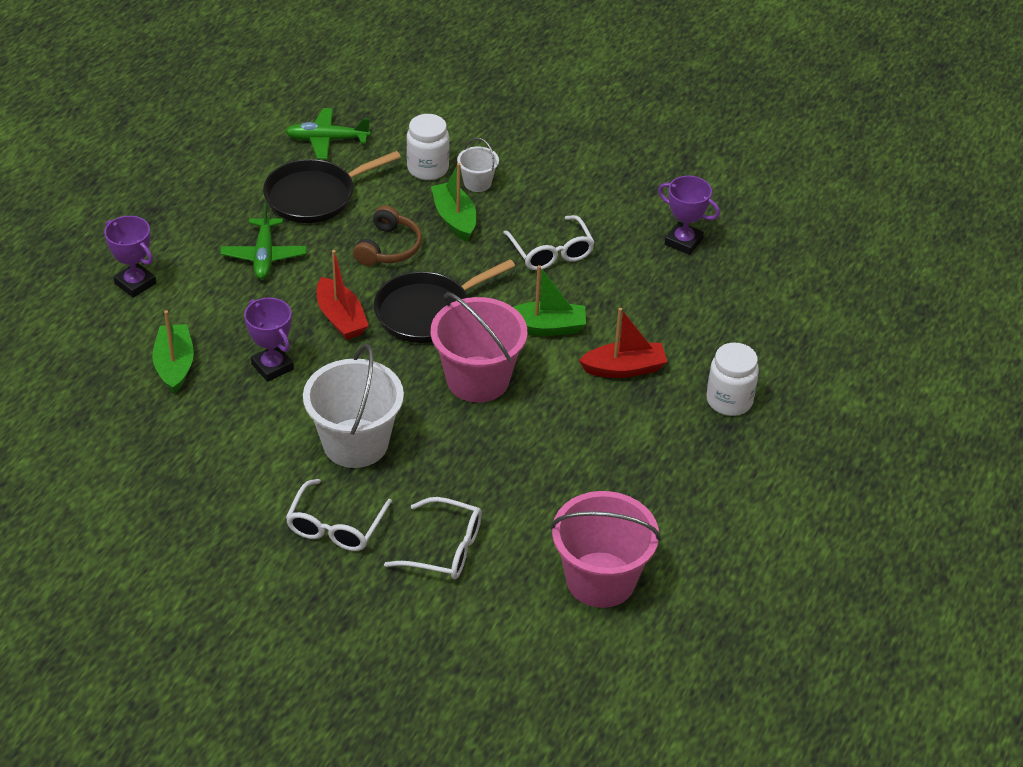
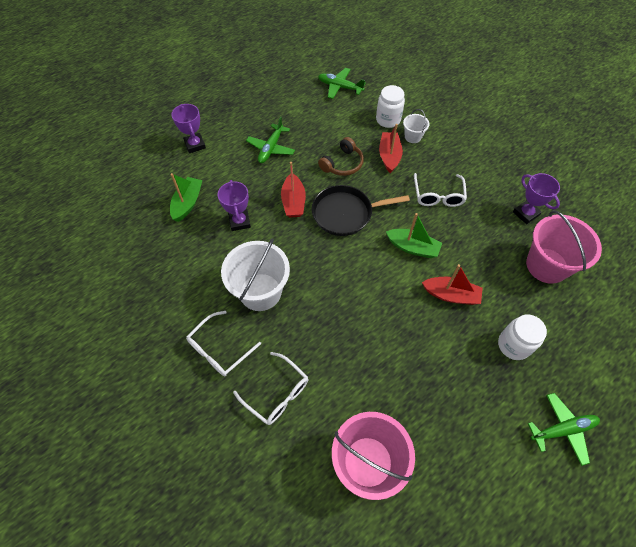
camera: 25 degrees right, 15 degrees up
(314, 196) = (316, 119): black pan -> none
(454, 219) = (389, 156): green boat -> red boat
(477, 379) = (354, 271): pink bucket -> pink bucket (546, 265)
(823, 470) = (563, 429): none -> green plane

